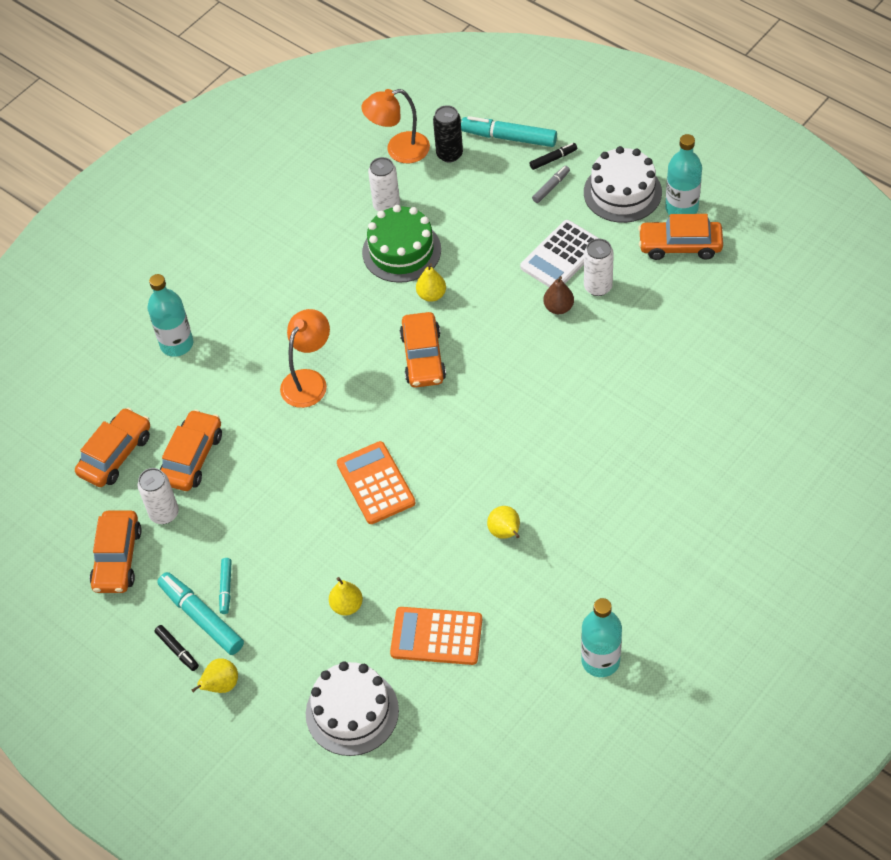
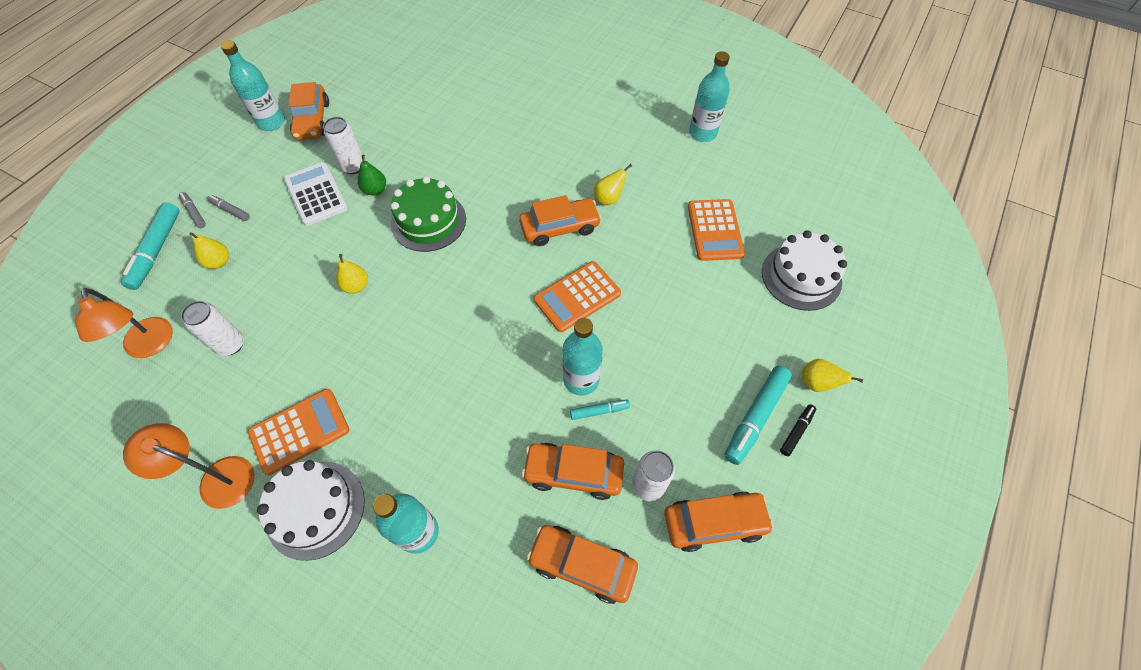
camera: 105 degrees left, 5 degrees up
(226, 588) = (717, 402): turquoise marker -> turquoise marker (599, 411)
(280, 475) = (581, 379): none -> turquoise bottle
(287, 261) = (300, 431): none -> orange calculator
(309, 380) = (464, 376): orange lamp -> orange lamp (217, 478)
(347, 605) = (706, 297): yellow pear -> yellow pear (219, 262)
(401, 251) = (296, 321): green cake -> green cake (428, 221)
(423, 357) = (432, 282): orange car -> orange car (560, 227)
(449, 154) = (168, 298): black can -> none
(553, 159) = (194, 213): black marker -> grey marker
(558, 308) = (375, 190): brown pear -> green pear
(561, 256) = (316, 194): white calculator -> white calculator turned 150 degrees counterclockwise
(622, 192) = (246, 160): white cake -> white cake (315, 509)

